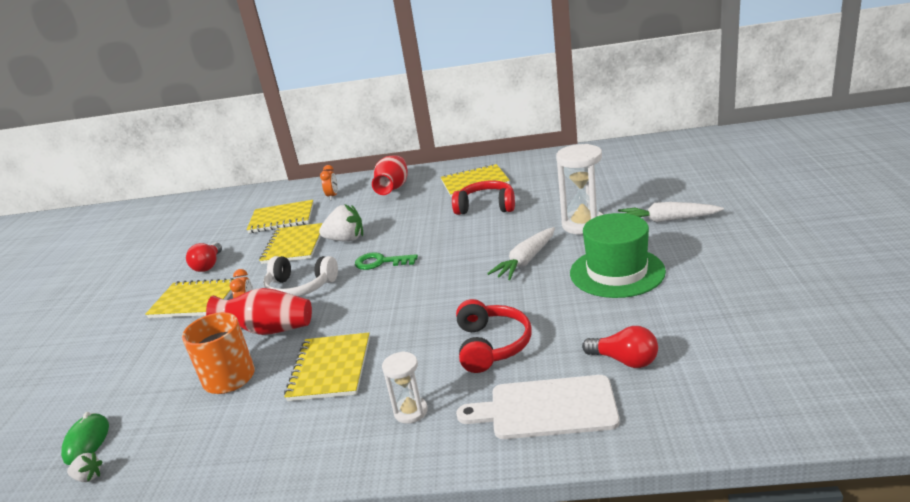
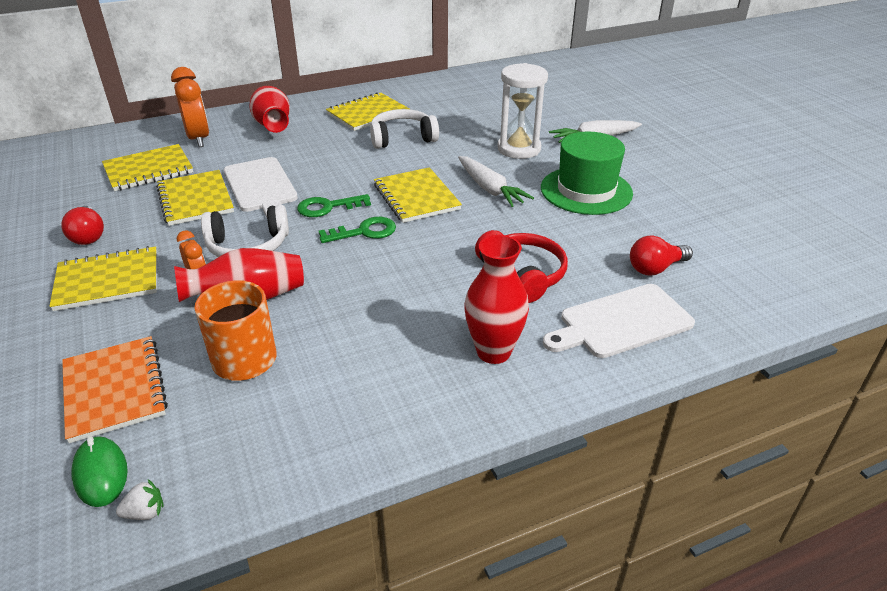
camera: 30 degrees left, 10 degrees up
(138, 383) = (114, 390): none -> orange notebook
(330, 369) = (366, 327): yellow notebook -> yellow notebook (416, 197)
(333, 196) = (198, 139): orange clock -> orange clock, size x1.79
(346, 240) = (261, 187): white strawberry -> white cutting board
(392, 287) = (364, 232): none -> green key
(410, 411) = (493, 352): white hourglass -> red vase
(486, 207) = (402, 138): red headphones -> white headphones
(526, 261) = (490, 189): white carrot -> white carrot turned 45 degrees counterclockwise
(625, 360) = (655, 268): red light bulb -> red light bulb turned 150 degrees clockwise

